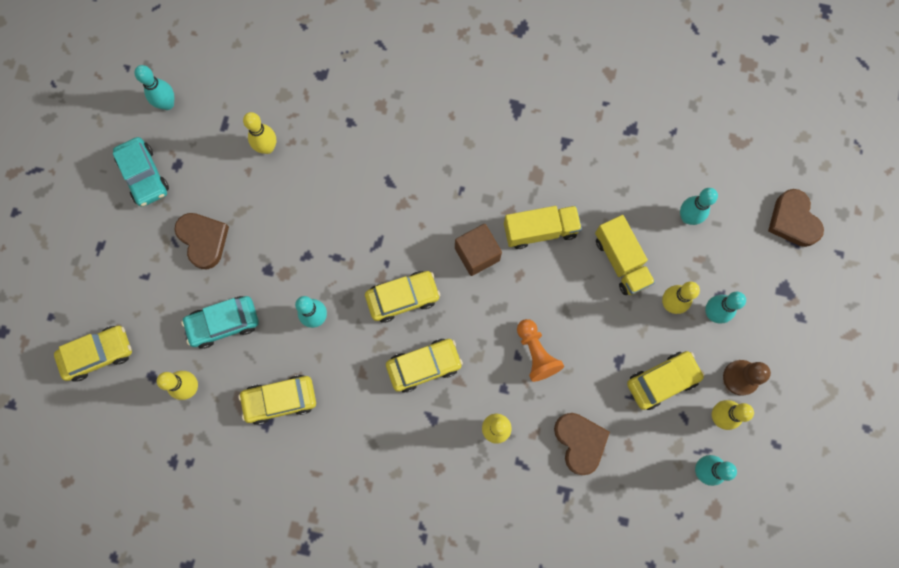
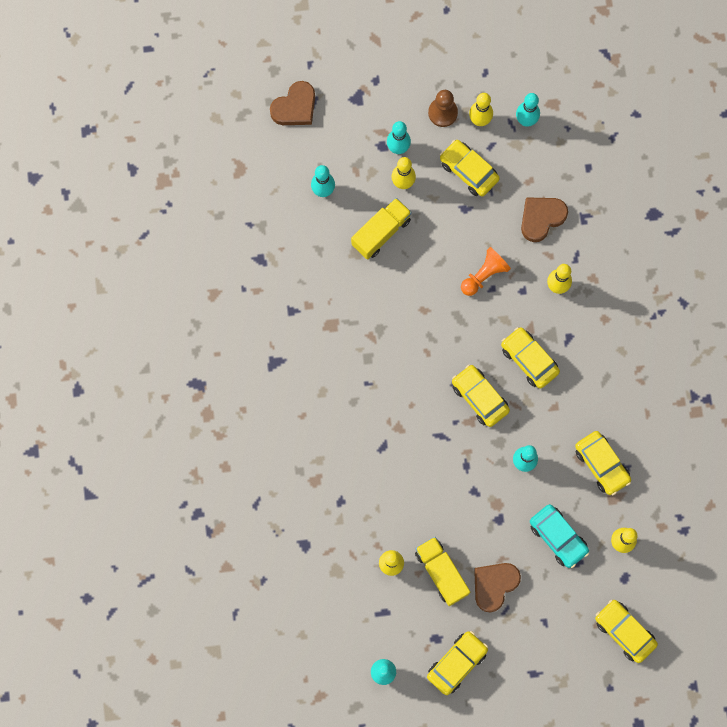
camera: 110 degrees left, 0 degrees up
(144, 175) = (457, 663): turquoise car -> yellow car
(477, 254) = (419, 350): brown cube -> none
(540, 230) = (379, 305): yellow truck -> yellow truck (441, 572)

